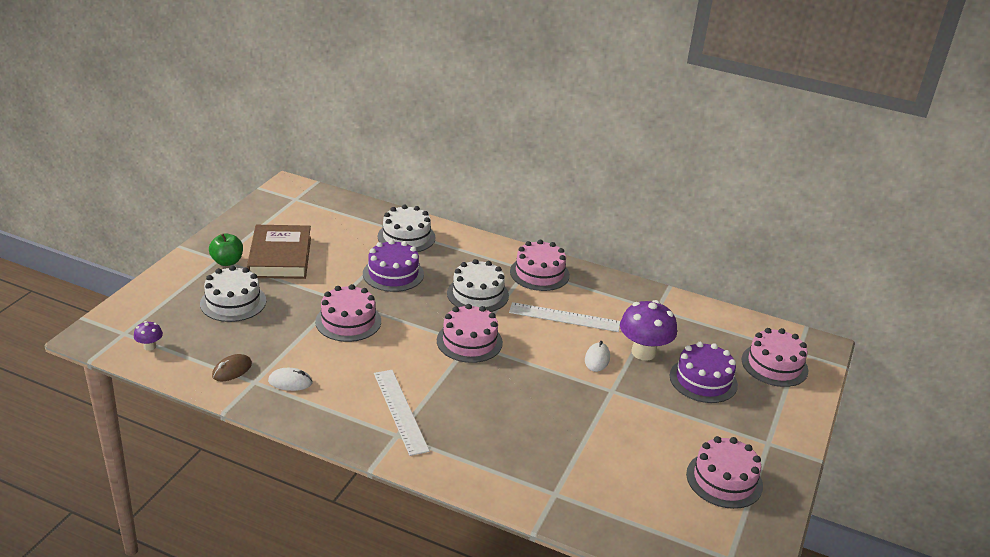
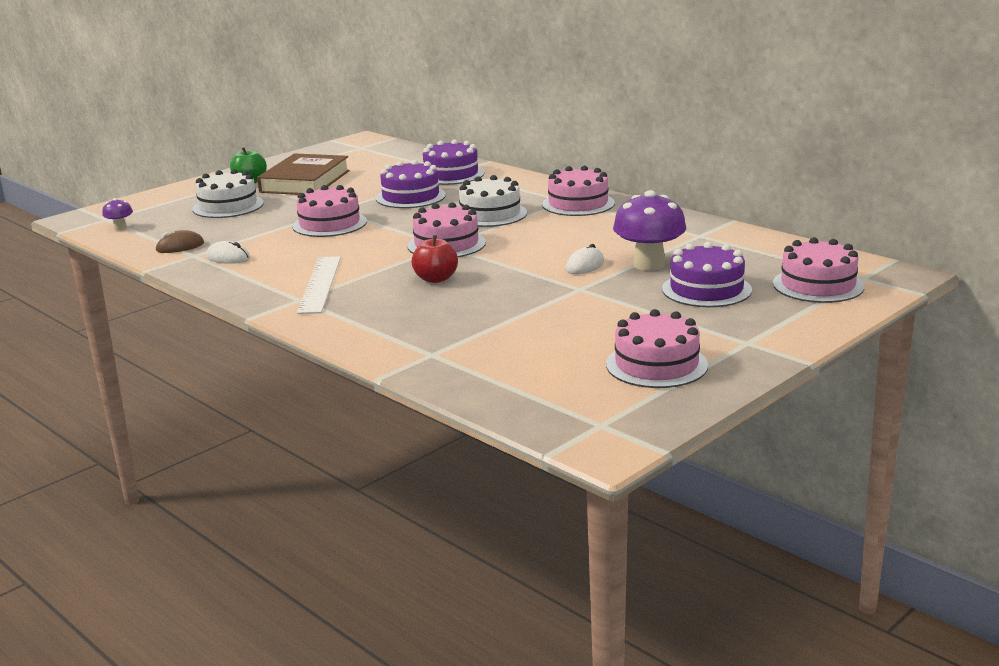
camera: 25 degrees right, 10 degrees down
(406, 237) = (451, 174): white cake -> purple cake
(492, 391) = (436, 279): none -> red apple
(564, 317) = (576, 235): white ruler -> none

